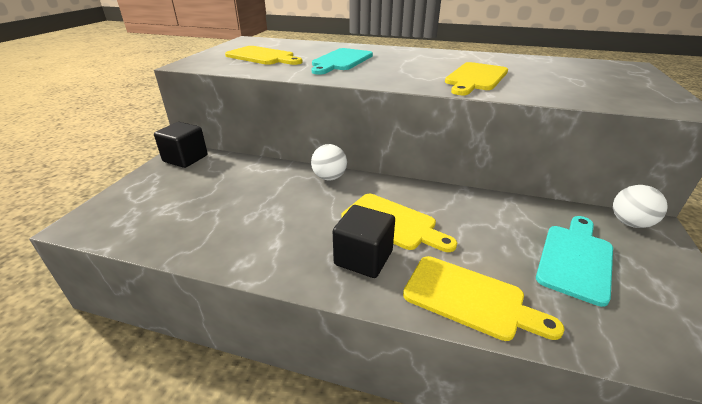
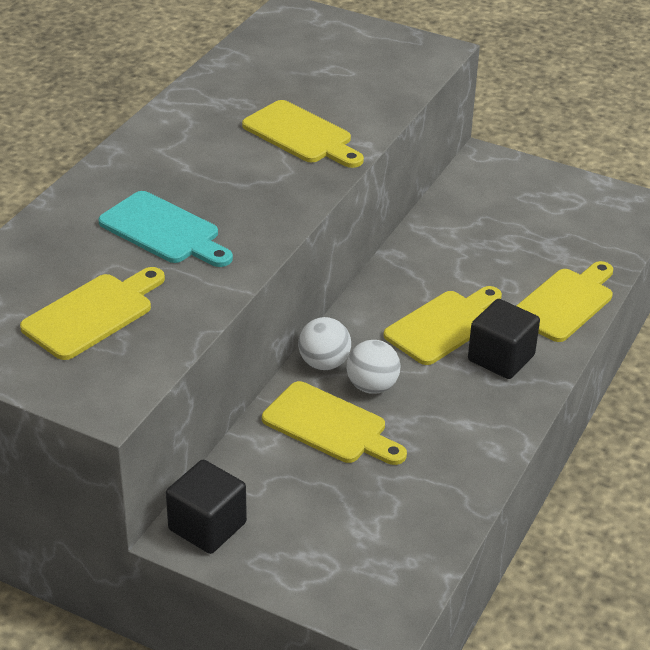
camera: 80 degrees left, 5 degrees up
(268, 185) = (329, 426): none -> yellow cutting board
(575, 259) = (523, 224): turquoise cutting board -> none
(629, 223) = (476, 169): white ball -> white ball (372, 386)

